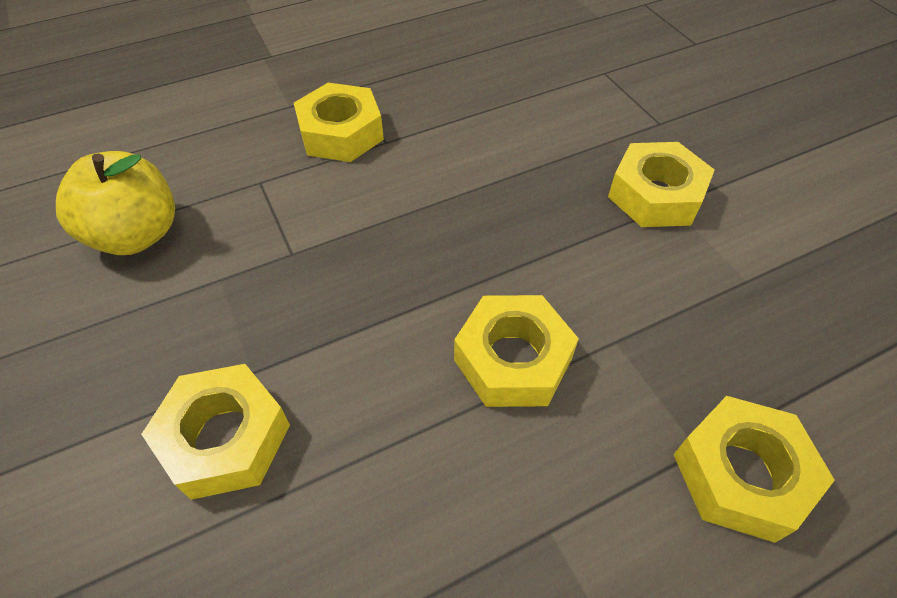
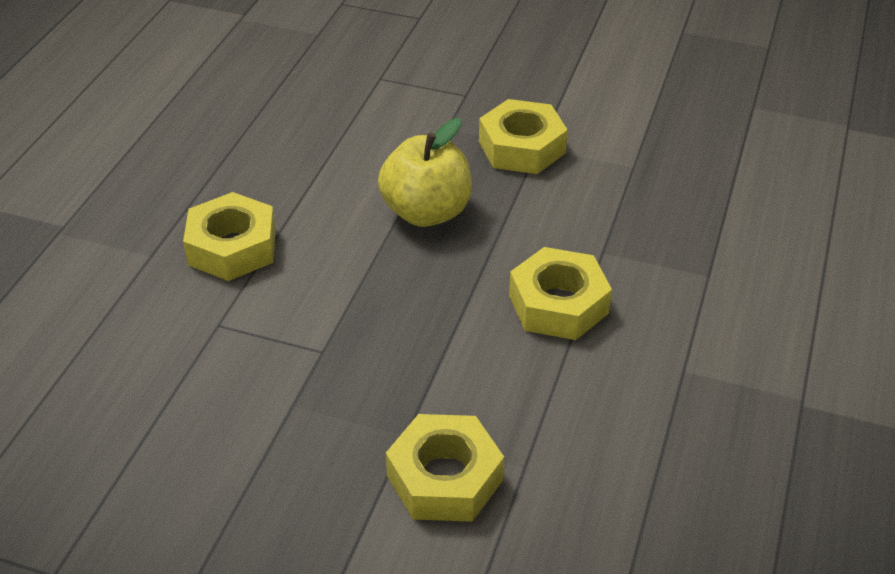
camera: 45 degrees left, 10 degrees down
(137, 234) = (173, 427): yellow apple -> yellow apple (426, 212)
(740, 474) = (739, 271): yellow nut -> none

